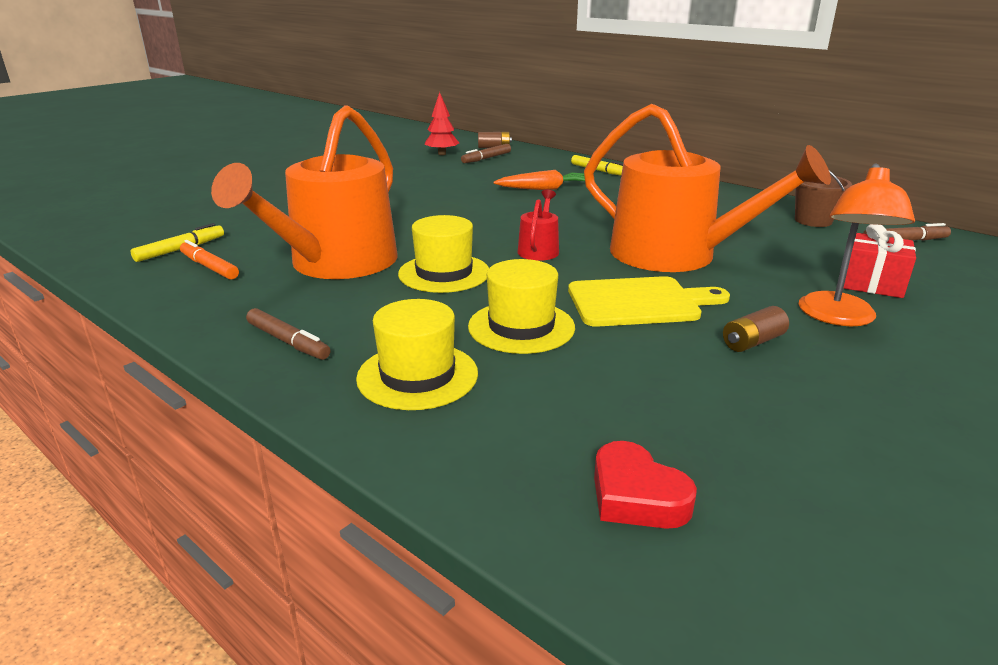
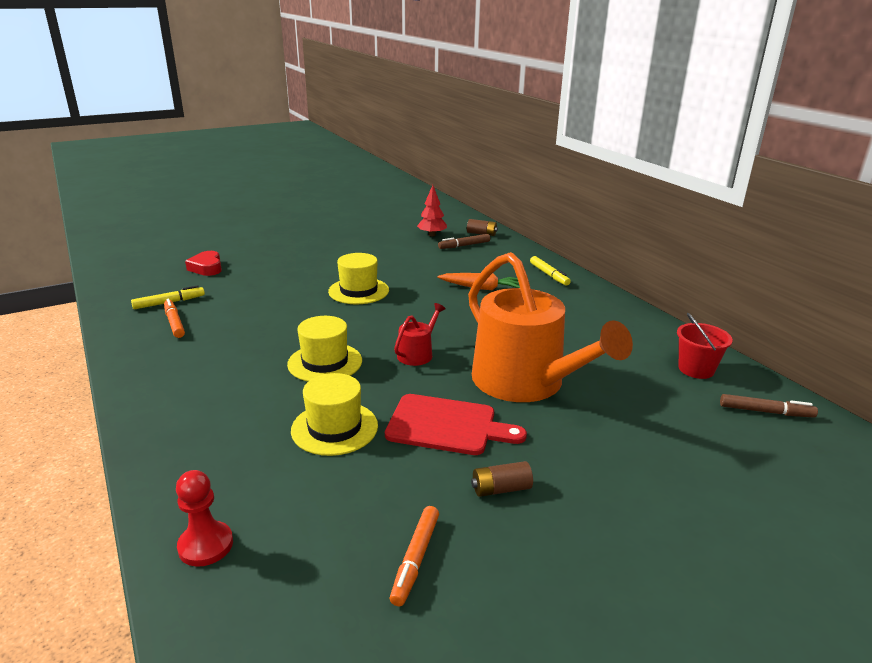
camera: 20 degrees right, 0 degrees up
(288, 341) = (170, 402): brown marker -> none
(336, 263) = (258, 337): orange watering can -> none
(417, 376) = (225, 454): yellow hat -> yellow hat (358, 291)
(491, 466) = (206, 545): none -> red pawn
(636, 496) = (276, 601): red heart -> red heart (207, 268)
(639, 302) = (447, 425): yellow cutting board -> red cutting board
(740, 419) = (415, 559): none -> orange marker
(813, 221) = (696, 369): brown bucket -> red bucket
(838, 317) = (603, 483): orange lamp -> none
(870, 283) = (675, 453): red gift -> none

